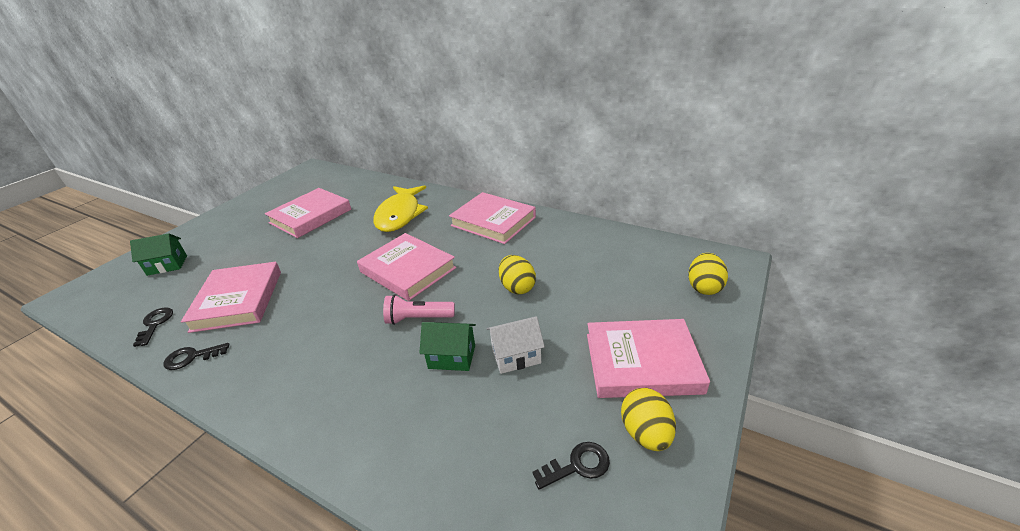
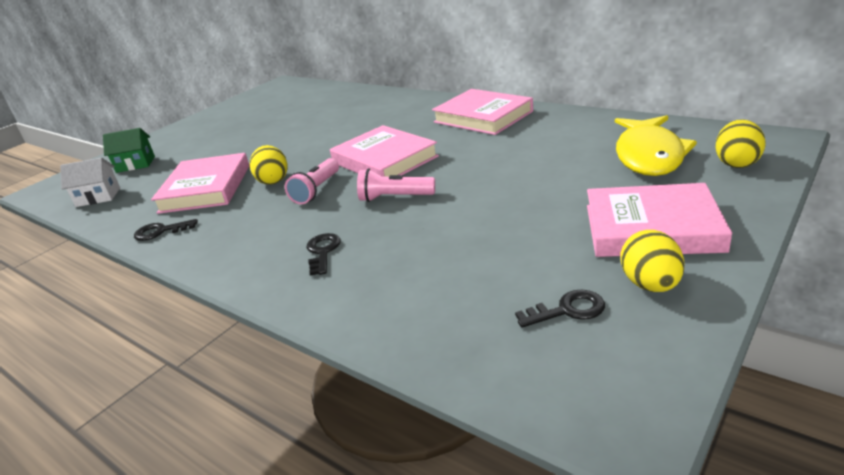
camera: 10 degrees right, 5 degrees down
(155, 324) = (125, 208): black key -> black key (323, 252)
(310, 216) = (281, 121): pink book -> none
(346, 306) = (317, 190): none -> pink flashlight
(400, 215) = (377, 116): yellow fish -> yellow fish (649, 155)
(452, 357) = (430, 227): green house -> none
(516, 356) = (503, 225): white house -> white house (98, 197)
(517, 287) = (507, 170): yellow egg -> yellow egg (273, 180)

